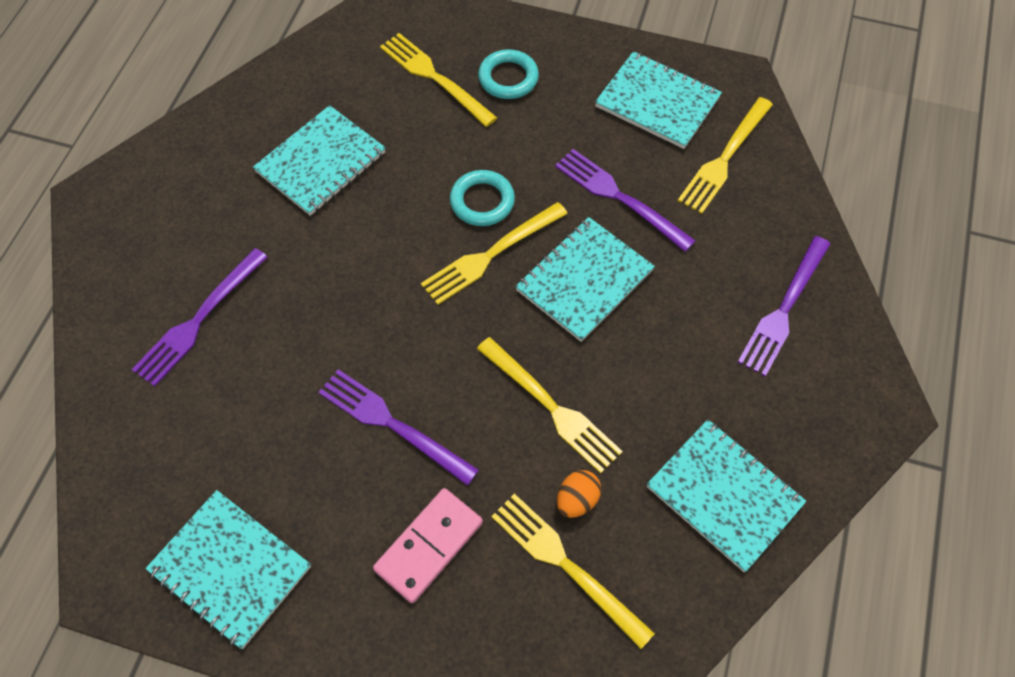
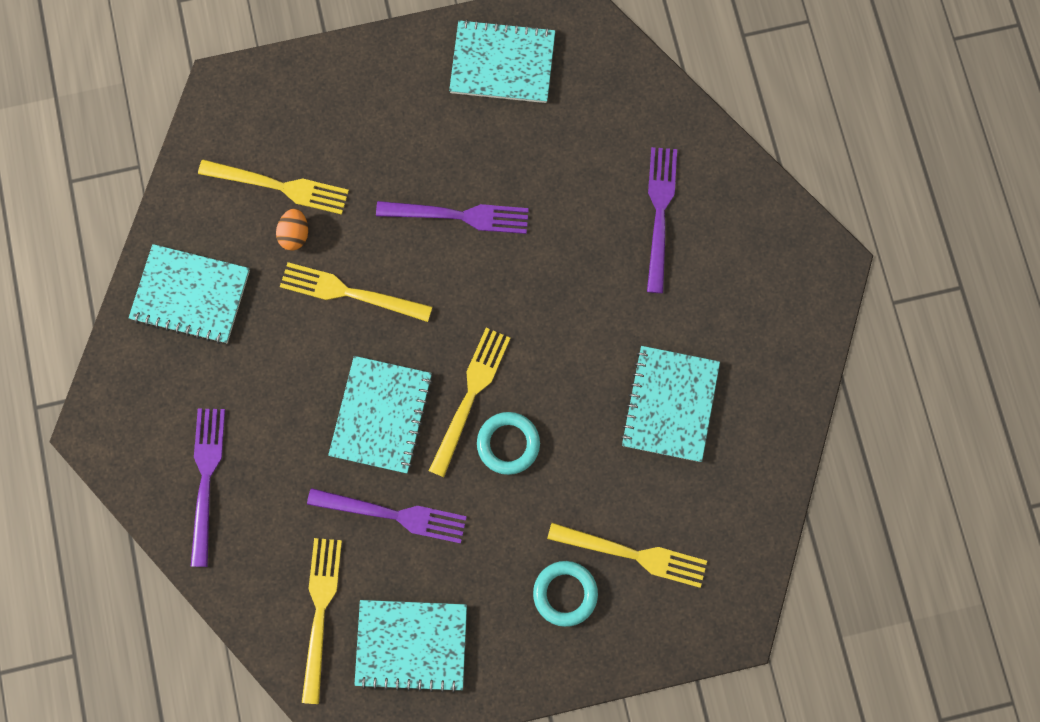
camera: 150 degrees right, 15 degrees up
(428, 546) = (380, 148): pink domino -> none

